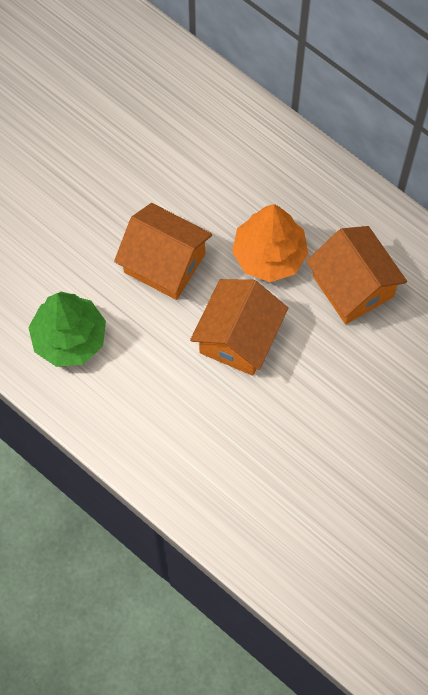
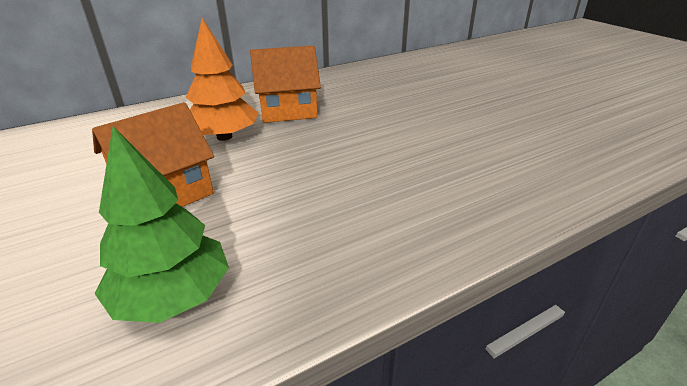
camera: 70 degrees left, 35 degrees down
(238, 337) = (287, 166): orange house -> none

